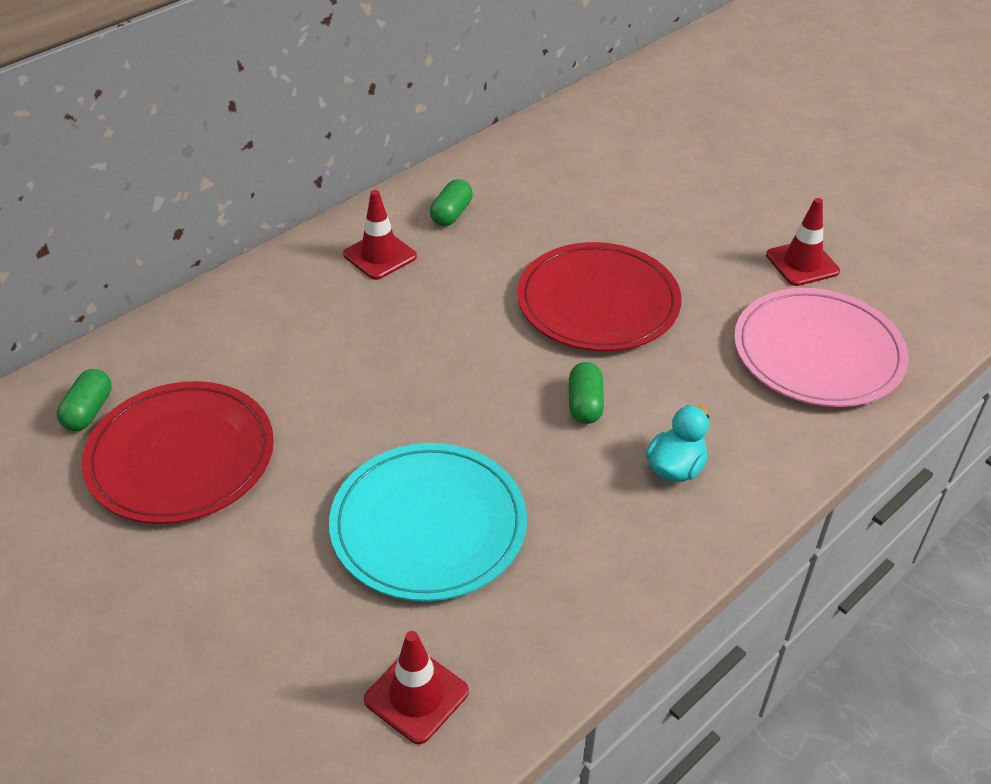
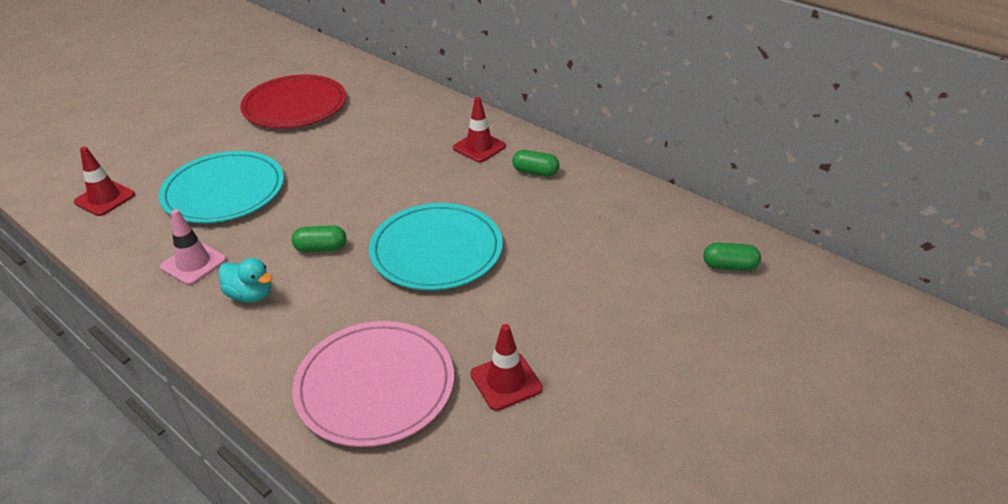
camera: 85 degrees right, 5 degrees down
(88, 411) = (333, 75): green capsule -> green capsule (729, 266)
(598, 302) = (436, 250): red plate -> turquoise plate
(607, 538) = (193, 263): none -> pink traffic cone

